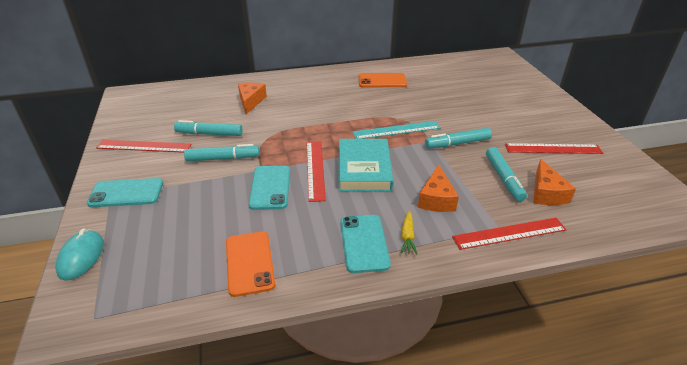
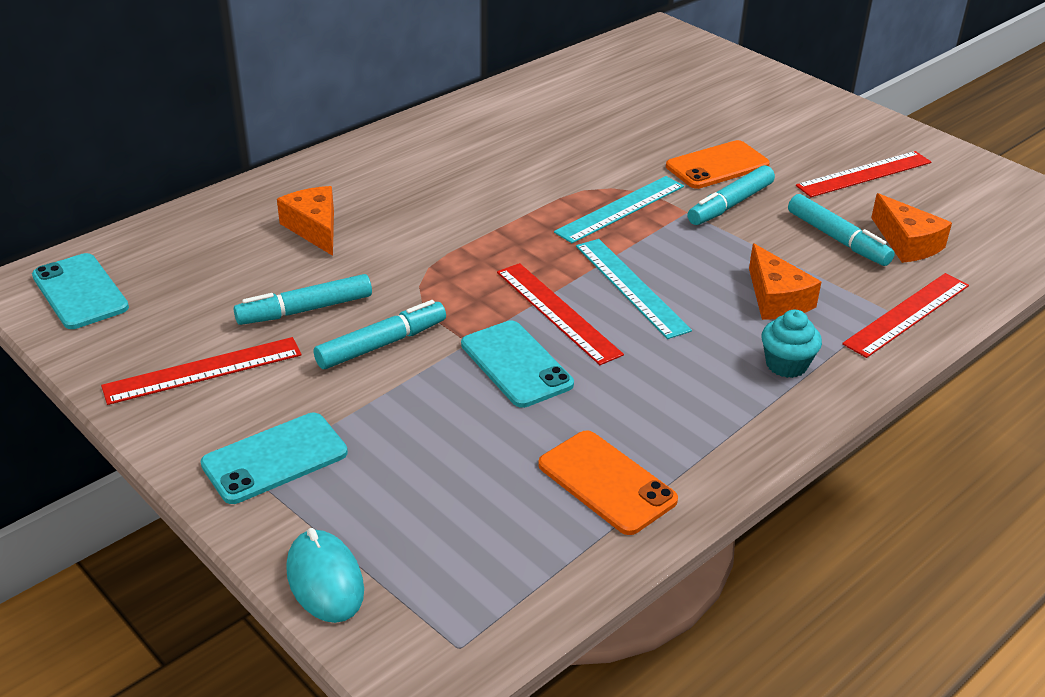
camera: 30 degrees left, 0 degrees up
(364, 168) = (631, 287): turquoise book -> turquoise ruler
(364, 243) = (737, 395): turquoise phone -> turquoise phone (80, 292)
(382, 81) = (512, 127): orange phone -> orange phone (717, 166)
(407, 236) = (786, 365): yellow carrot -> turquoise cupcake

